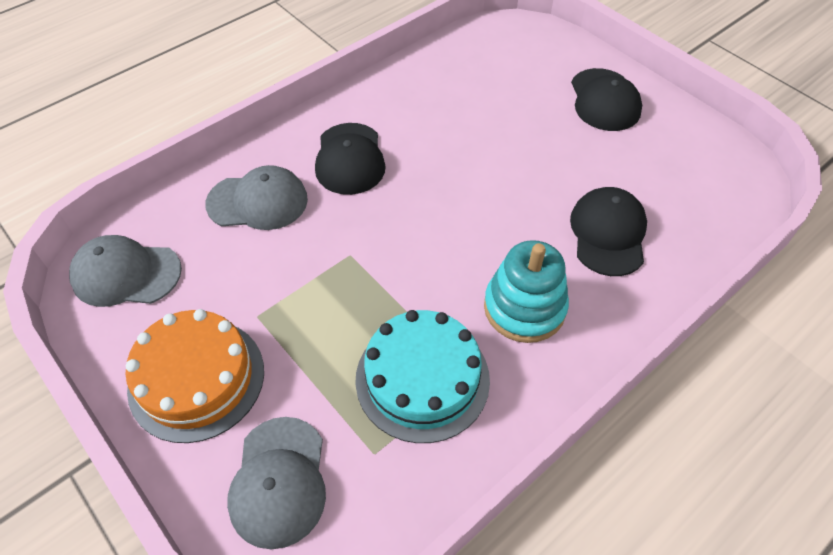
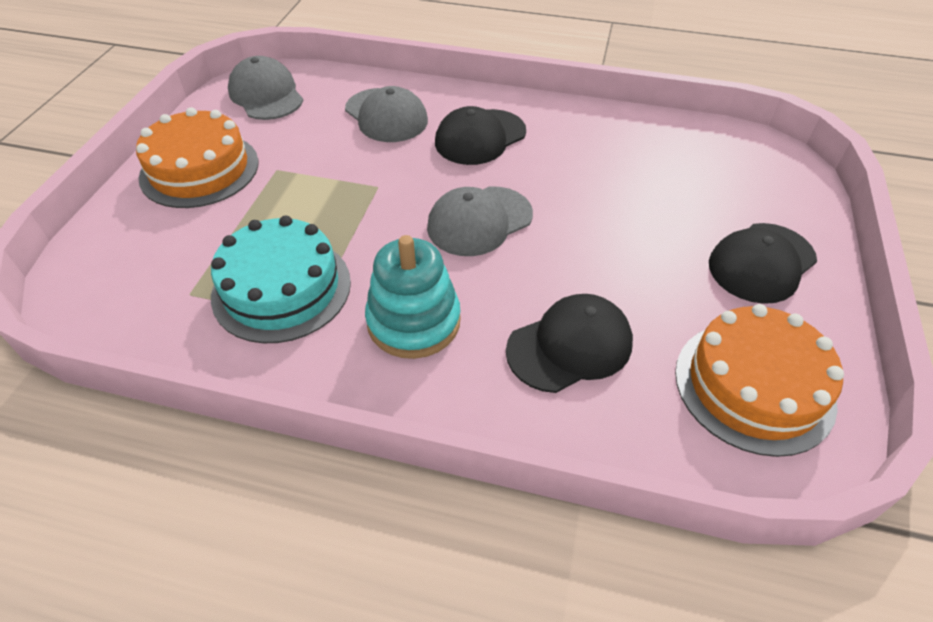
camera: 55 degrees right, 5 degrees down
(279, 481) = (134, 253): grey cap -> grey cap (479, 221)
(695, 168) = (754, 386): none -> orange cake

